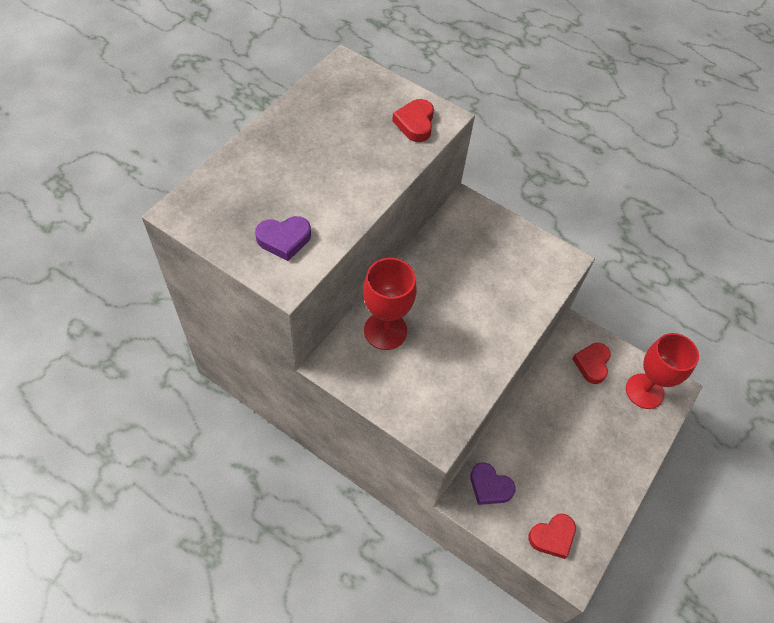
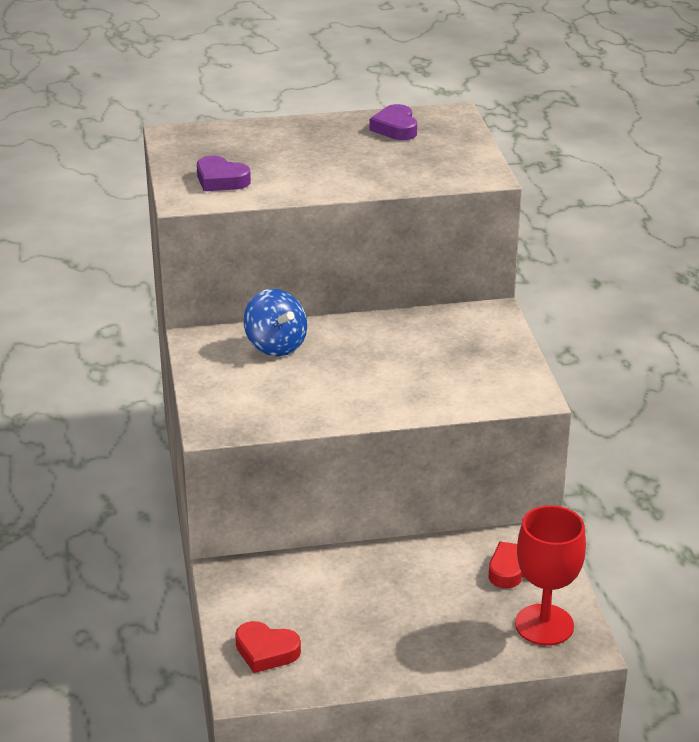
camera: 50 degrees right, 25 degrees down
(385, 330) = (276, 345): red goblet -> blue spinning top
(415, 123) = (451, 169): red heart -> none
(489, 486) = (262, 580): purple heart -> purple heart (395, 128)

